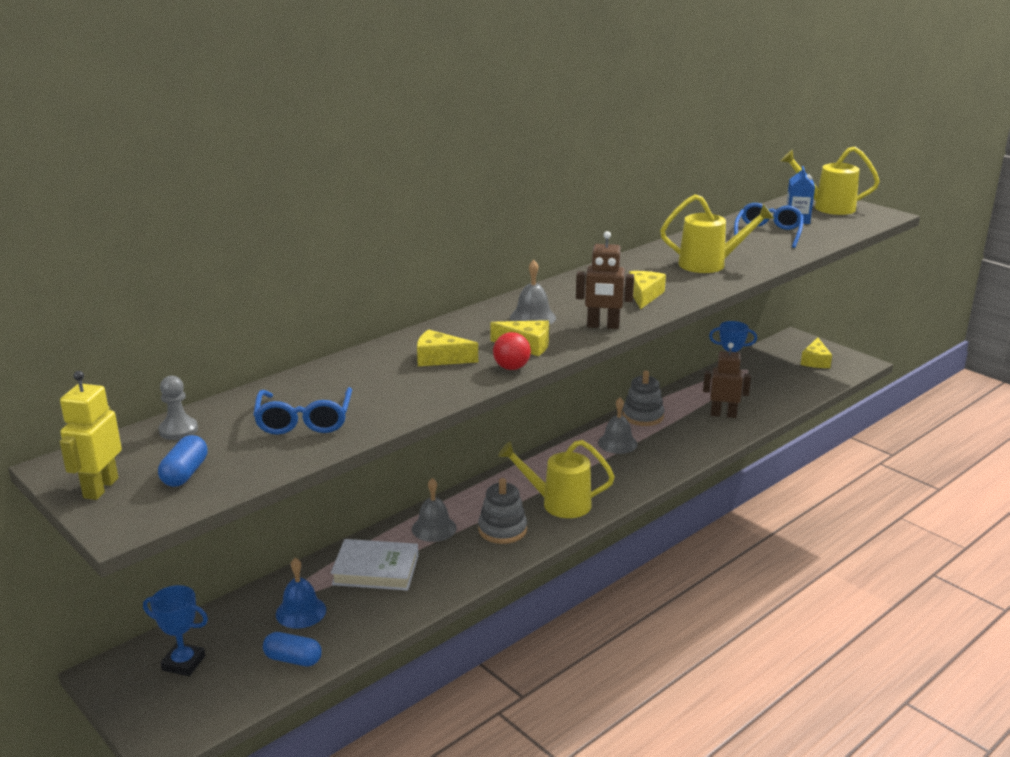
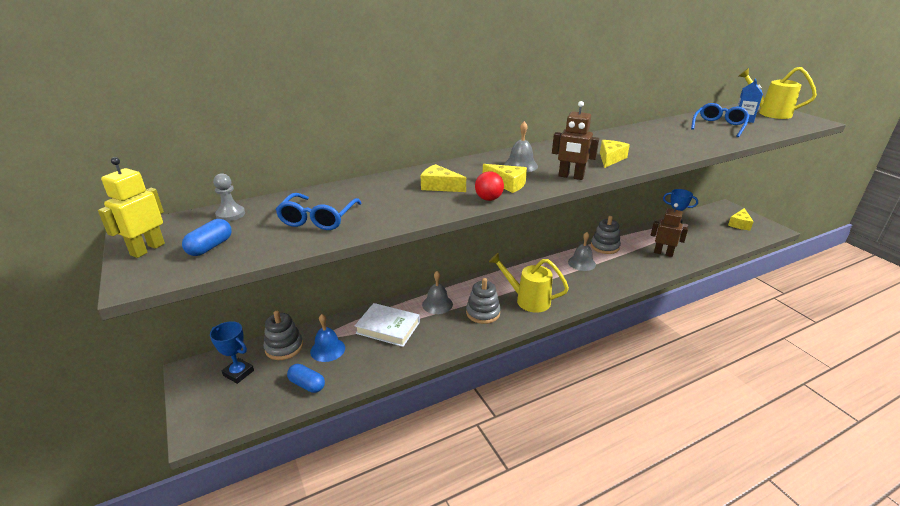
camera: 15 degrees right, 5 degrees up
(234, 620) = (284, 347): none -> grey stacking toy
(709, 264) = (667, 142): yellow watering can -> none

